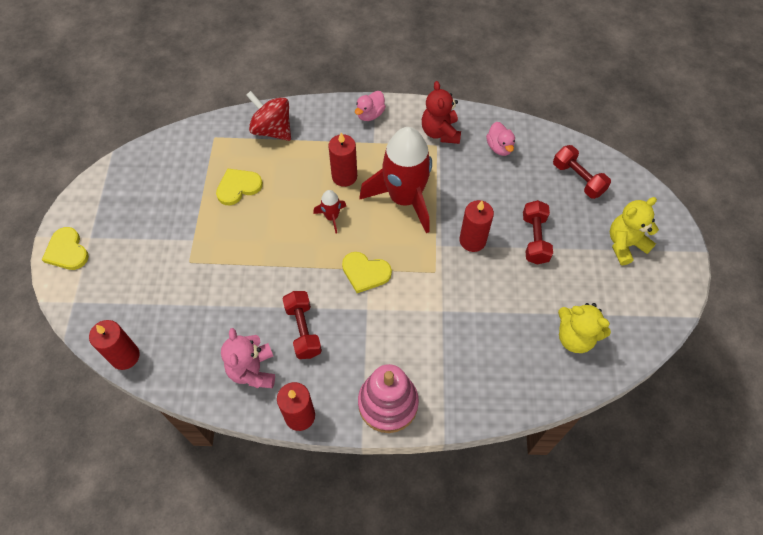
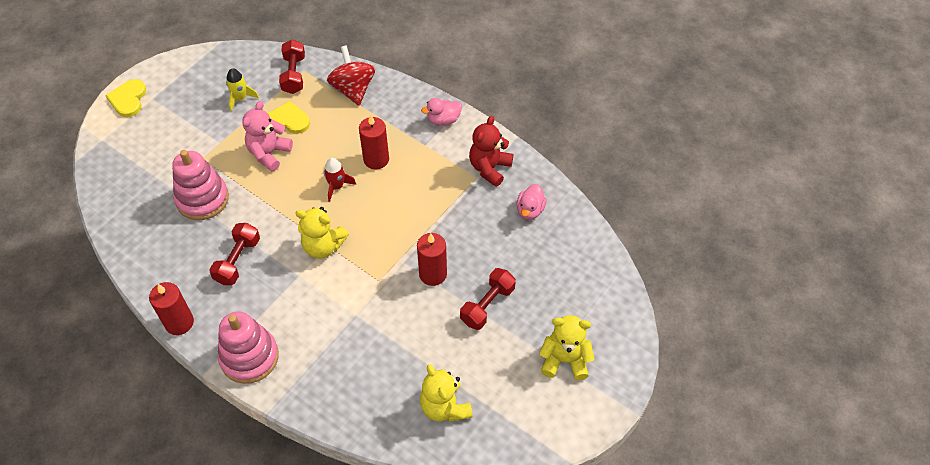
camera: 35 degrees right, 5 degrees down
(125, 356) = (101, 200): red candle -> none
(177, 191) = (240, 98): none -> yellow rocket
(222, 297) = (202, 199): none -> pink stacking toy
(253, 370) = (176, 267): pink teddy bear -> pink teddy bear (269, 153)
(365, 272) = (323, 246): yellow heart -> yellow teddy bear
(404, 198) = (408, 206): red rocket -> none
(578, 179) = (576, 278): red dumbbell -> red dumbbell (294, 74)

